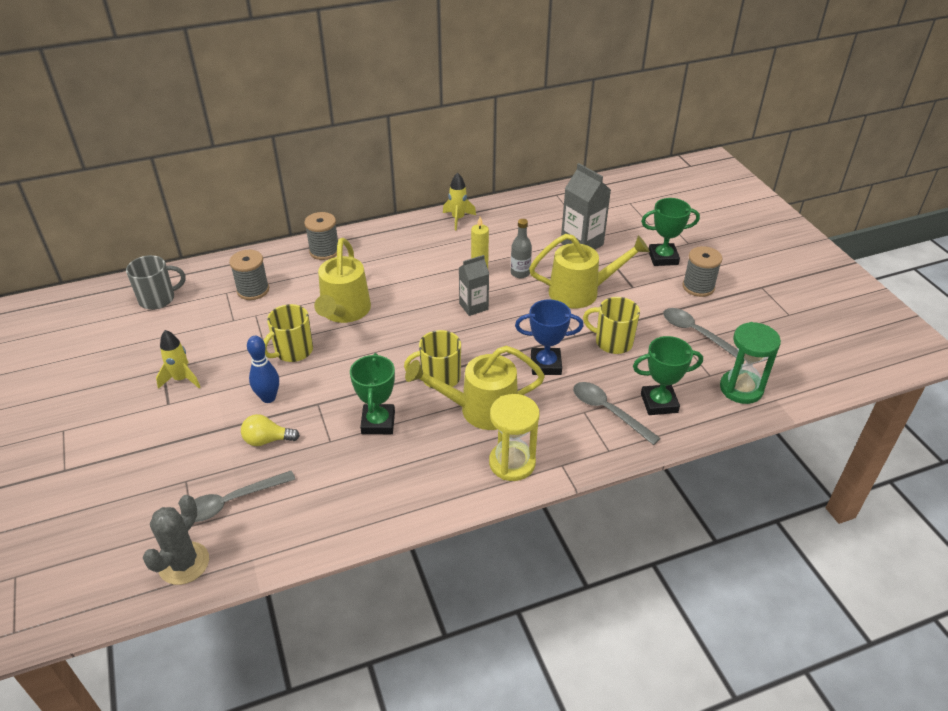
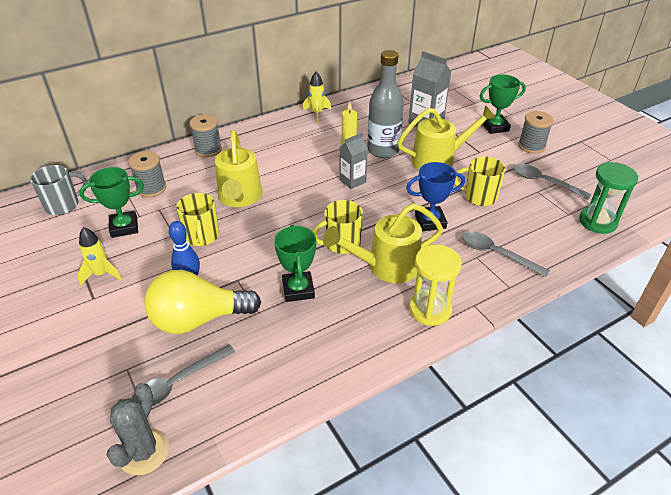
camera: 10 degrees left, 0 degrees up
(267, 440) = (198, 319): yellow light bulb -> yellow light bulb, size x2.06
(293, 351) = (202, 236): yellow mug -> yellow mug turned 45 degrees counterclockwise
(520, 273) = (383, 150): grey bottle -> grey bottle, size x1.90
(659, 403) = (536, 242): green trophy -> green trophy (124, 227)

